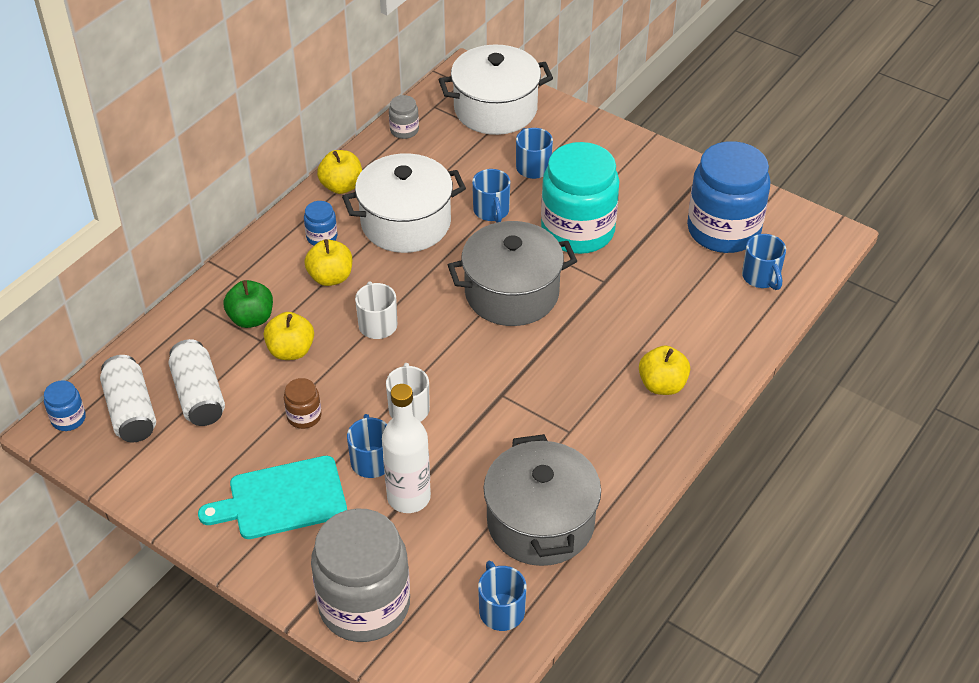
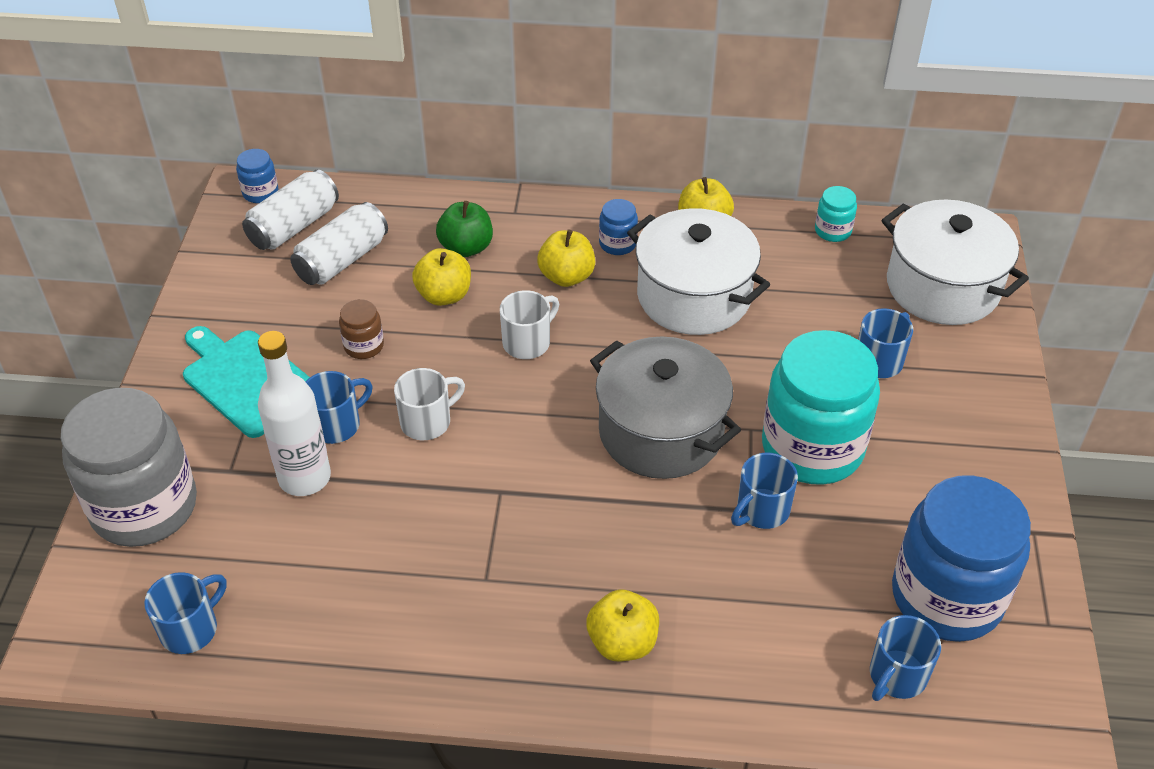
camera: 60 degrees right, 0 degrees up
(404, 130) = (833, 231): grey jar -> turquoise jar
(491, 211) = (774, 357): blue mug -> blue mug (761, 510)
(540, 522) = (333, 611): grey pot -> none

